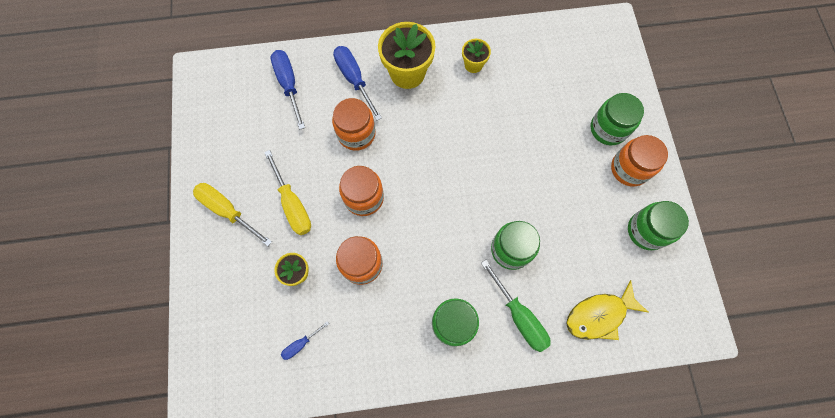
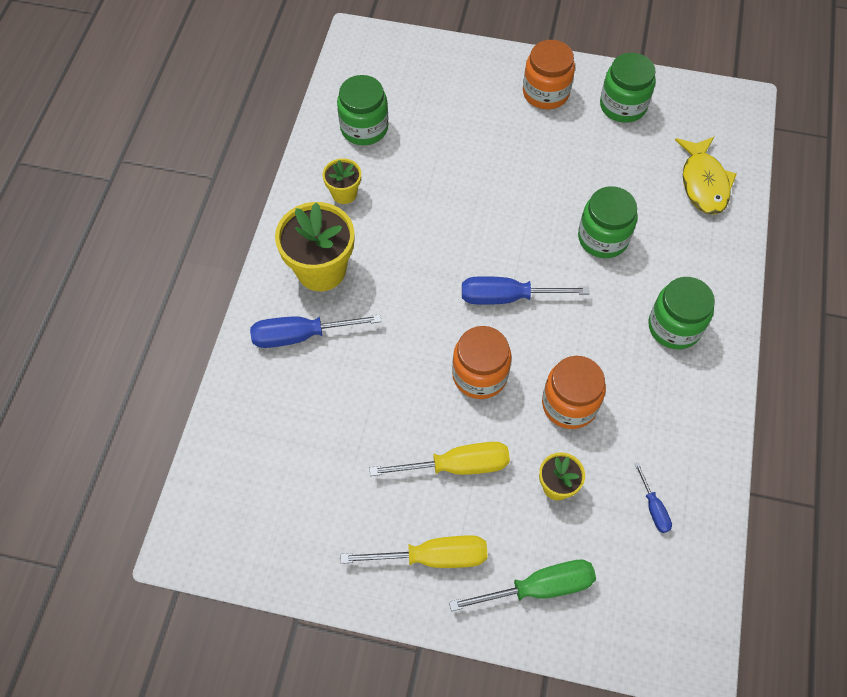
camera: 70 degrees left, 10 degrees down
(227, 210) = (434, 557): yellow screwdriver -> yellow screwdriver turned 150 degrees counterclockwise
(288, 84) = (269, 421): blue screwdriver -> blue screwdriver (506, 297)
(356, 134) = (384, 357): orange jar -> none
(519, 317) = (684, 257): green screwdriver -> green screwdriver (540, 587)
(608, 129) = (489, 93): green jar -> green jar (364, 128)

